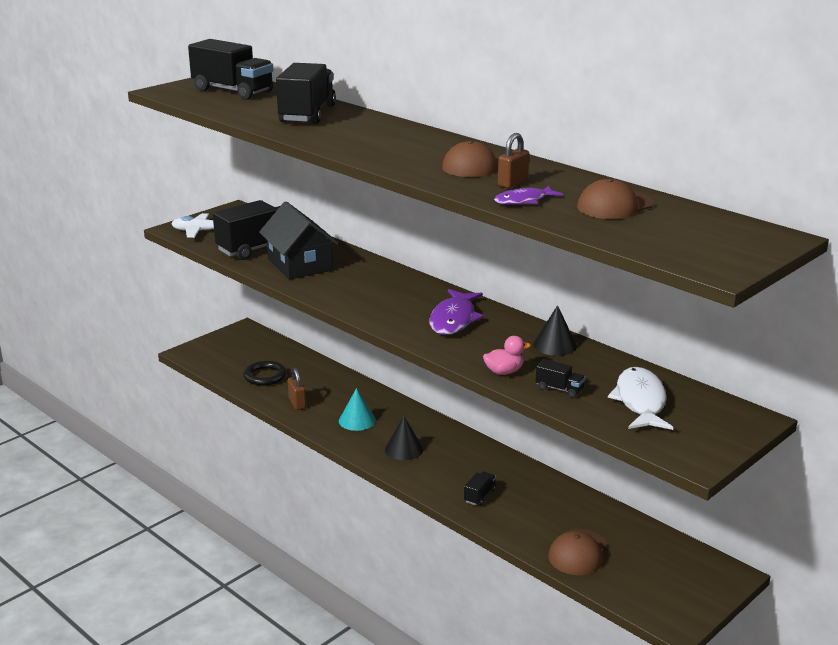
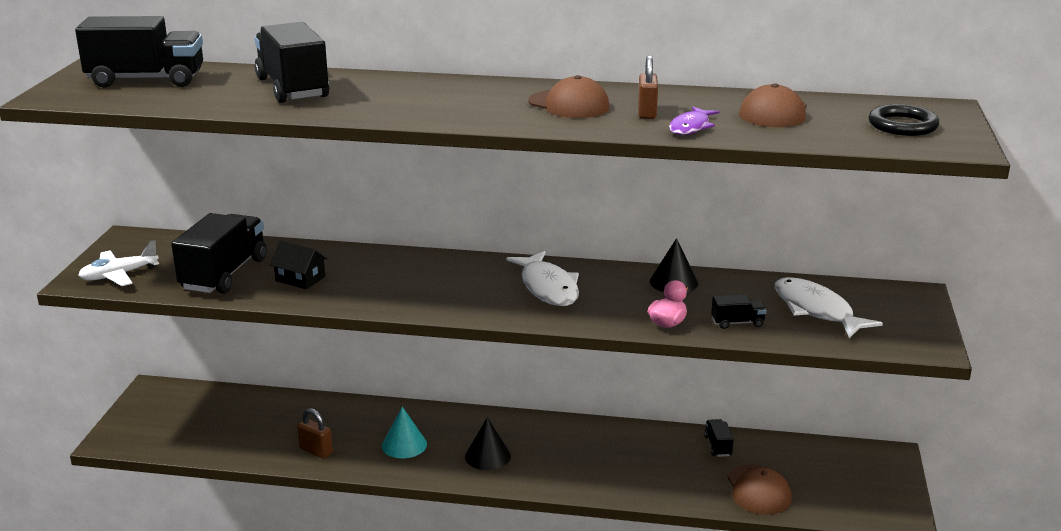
camera: 35 degrees left, 0 degrees up
(265, 376) = (242, 434): black ring -> black ring (902, 125)
(299, 264) = (300, 279): black house -> black house, size x0.52
(454, 320) = (548, 287): purple fish -> white fish
(479, 496) = (614, 473): black truck -> black truck (718, 446)

